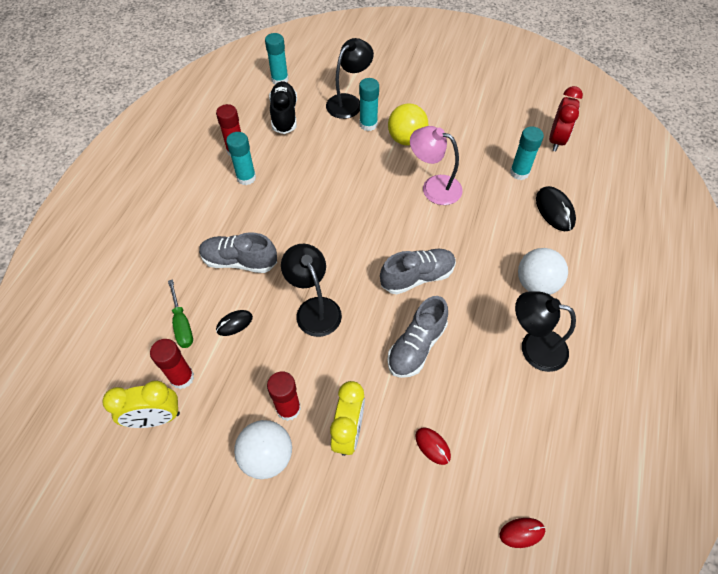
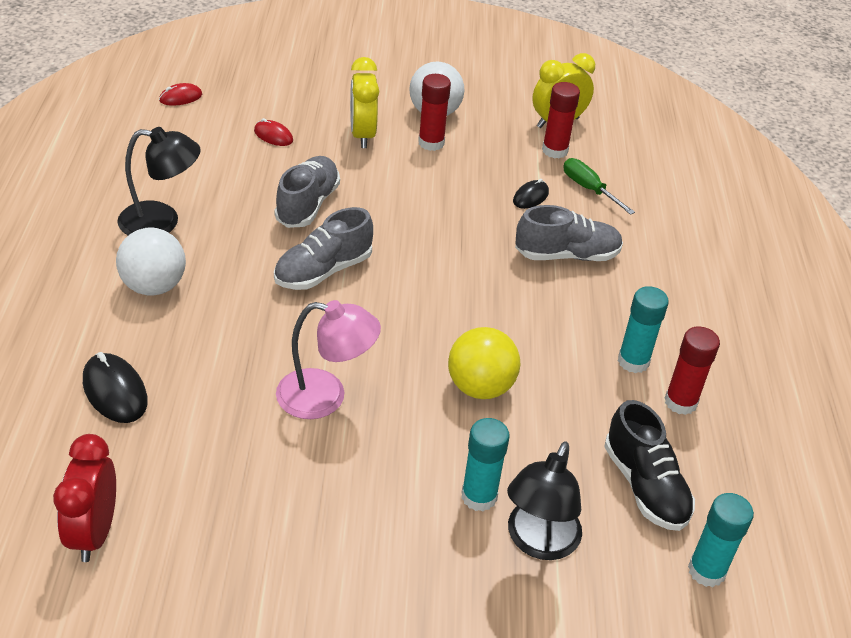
camera: 160 degrees right, 15 degrees down
(314, 308) = (444, 222): black lamp -> none
(406, 139) = (396, 478): yellow ball -> yellow ball (480, 387)
(519, 172) = (174, 448): turquoise glue stick -> none

